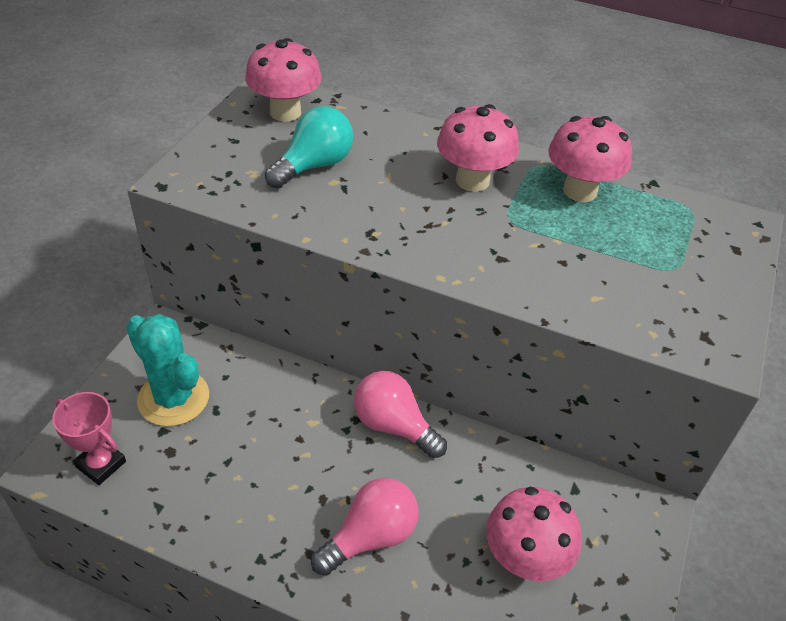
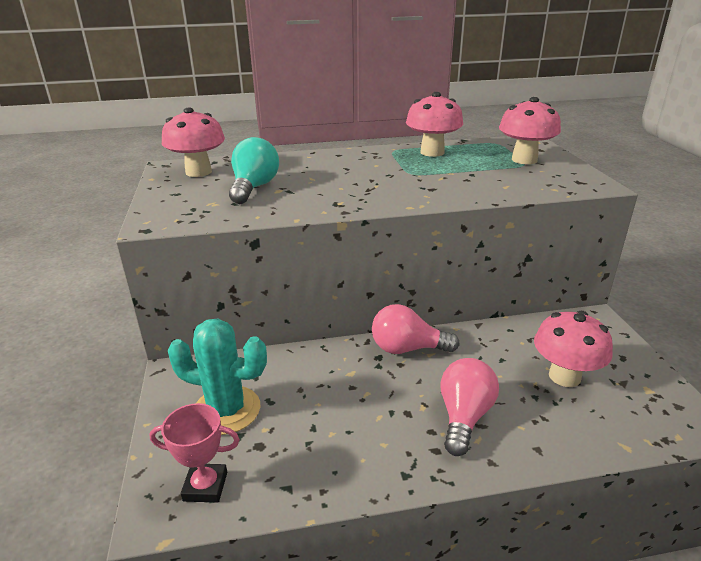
camera: 30 degrees left, 15 degrees down
(472, 180) = (366, 165): pink mushroom -> pink mushroom (524, 160)

